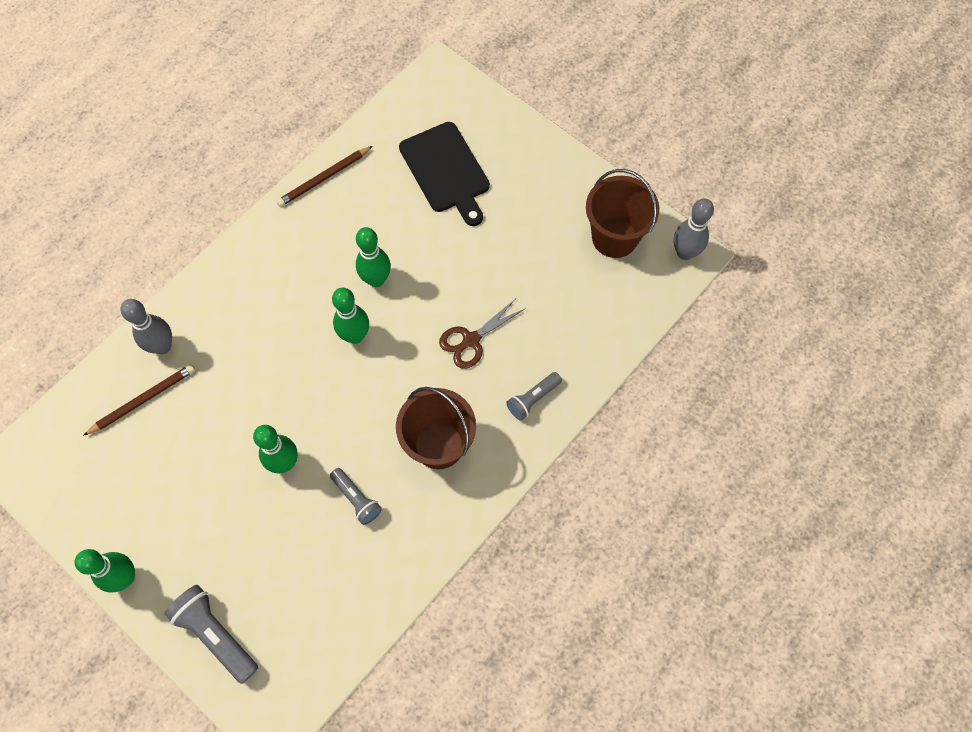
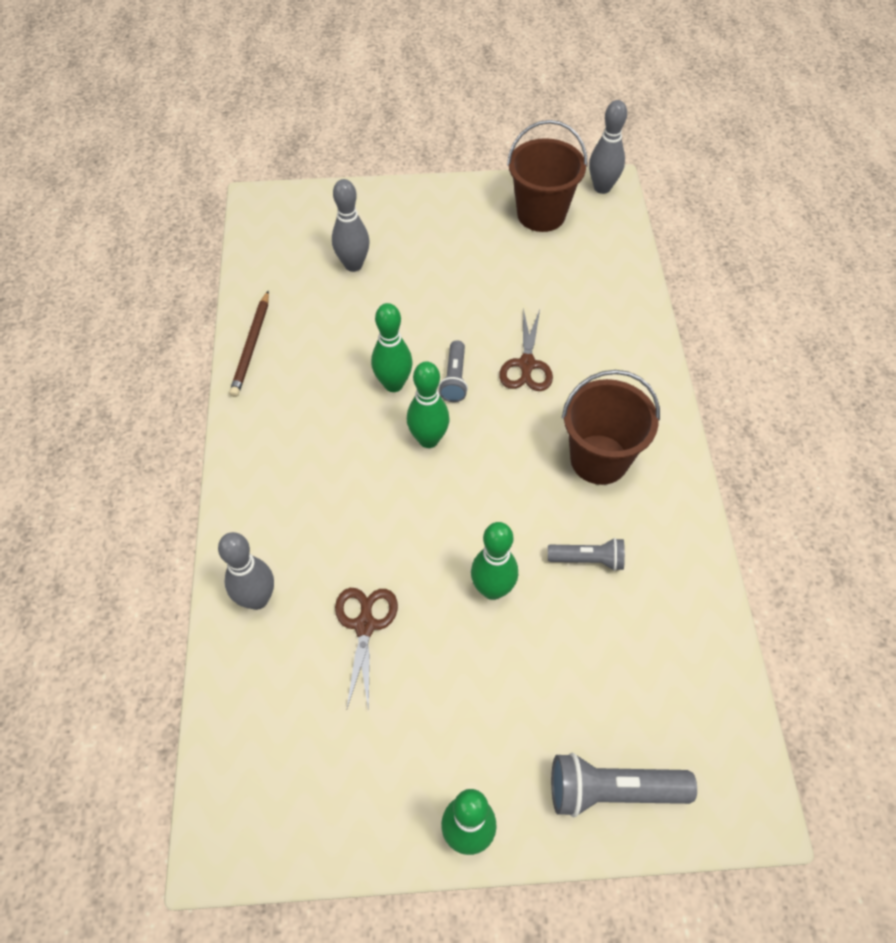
camera: 45 degrees left, 10 degrees down
(143, 400) = (293, 661): brown pencil -> none
(198, 415) = (365, 625): none -> brown scissors
(446, 171) = (353, 265): black cutting board -> grey bowling pin
(533, 399) = (625, 366): grey flashlight -> grey flashlight (454, 379)

